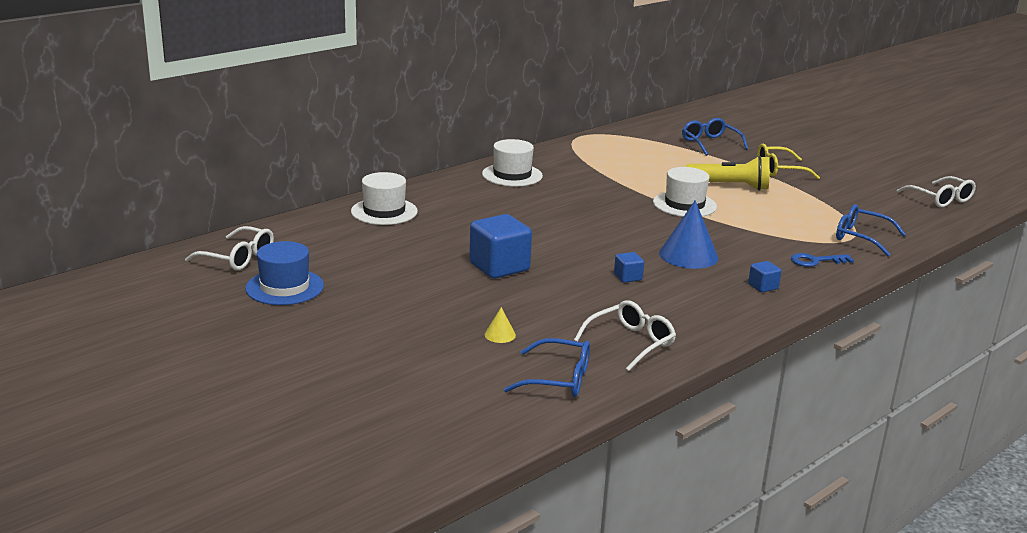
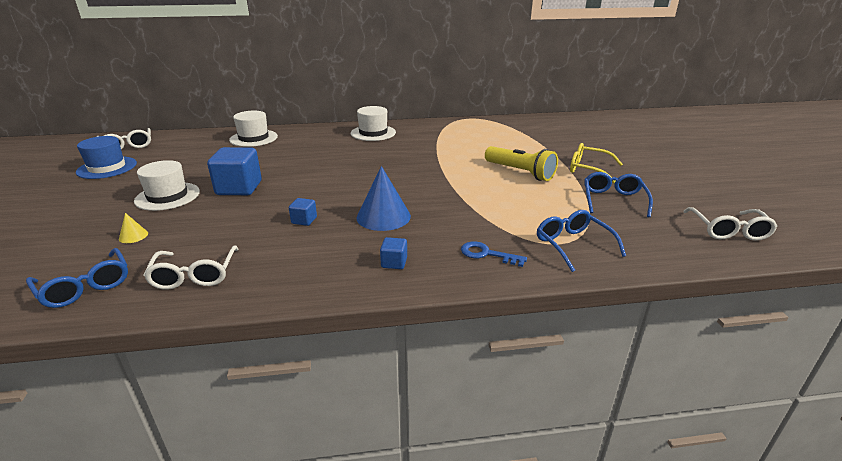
camera: 35 degrees right, 5 degrees up
(630, 343) = (194, 275): white glasses -> white glasses turned 90 degrees clockwise
(684, 204) = (456, 177): white hat -> white hat (167, 196)
(710, 143) = (560, 139): blue glasses -> blue glasses (613, 200)

